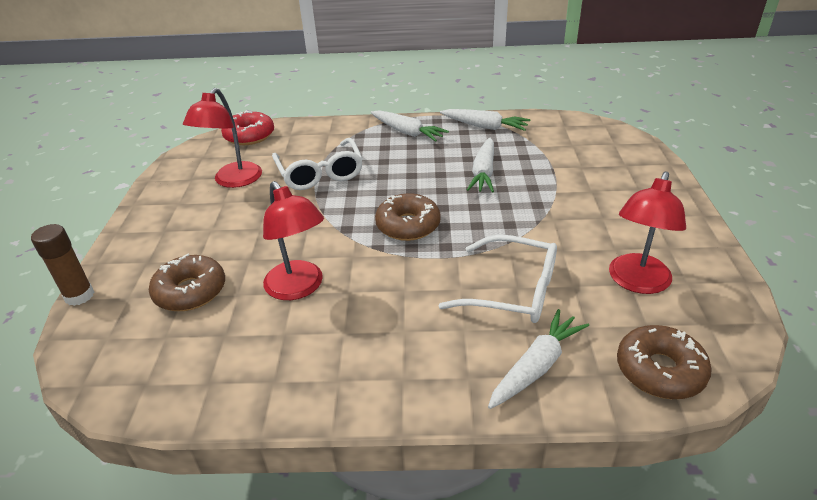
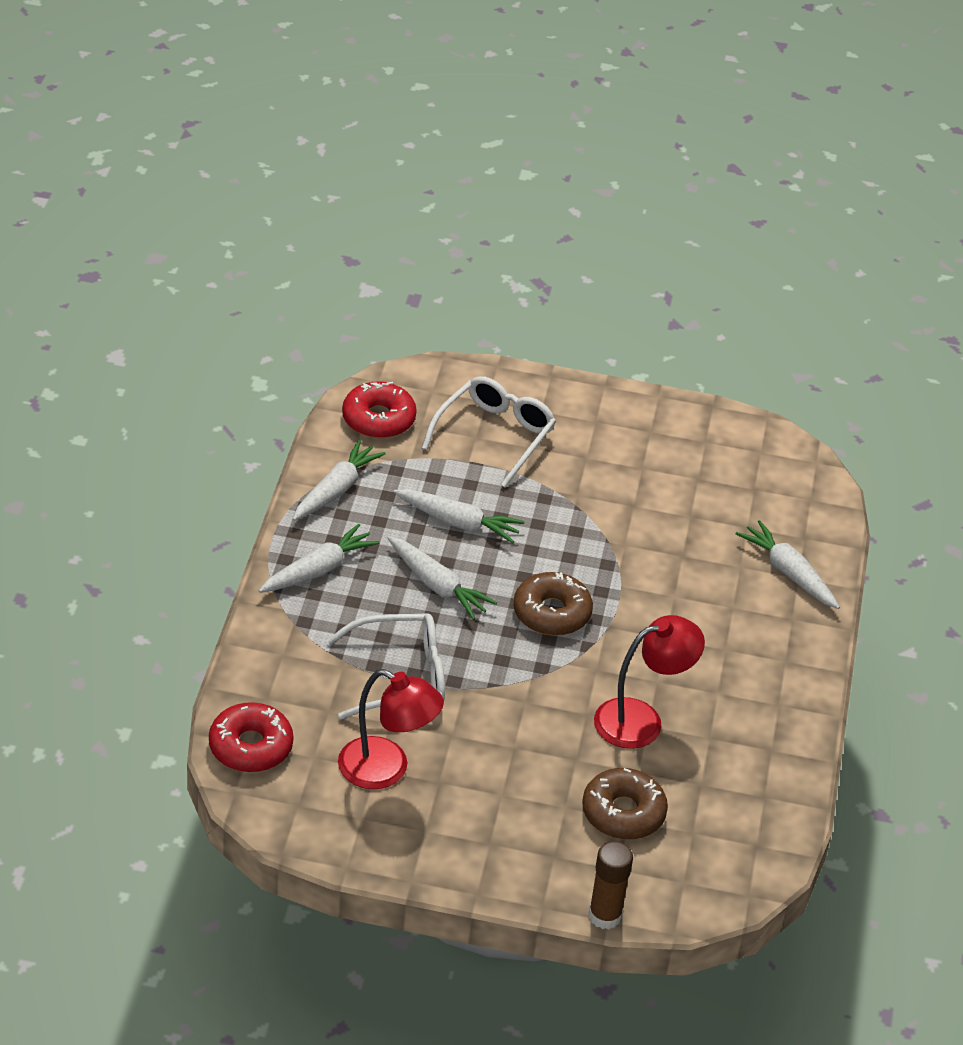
camera: 85 degrees left, 5 degrees up
(414, 174) = (437, 586): none -> white carrot
(512, 290) = (687, 560): white glasses -> white glasses (494, 436)
(565, 129) = (378, 419): none -> red donut
(636, 282) = (697, 473): red lamp -> none
(660, 370) = (807, 502): brown donut -> none

